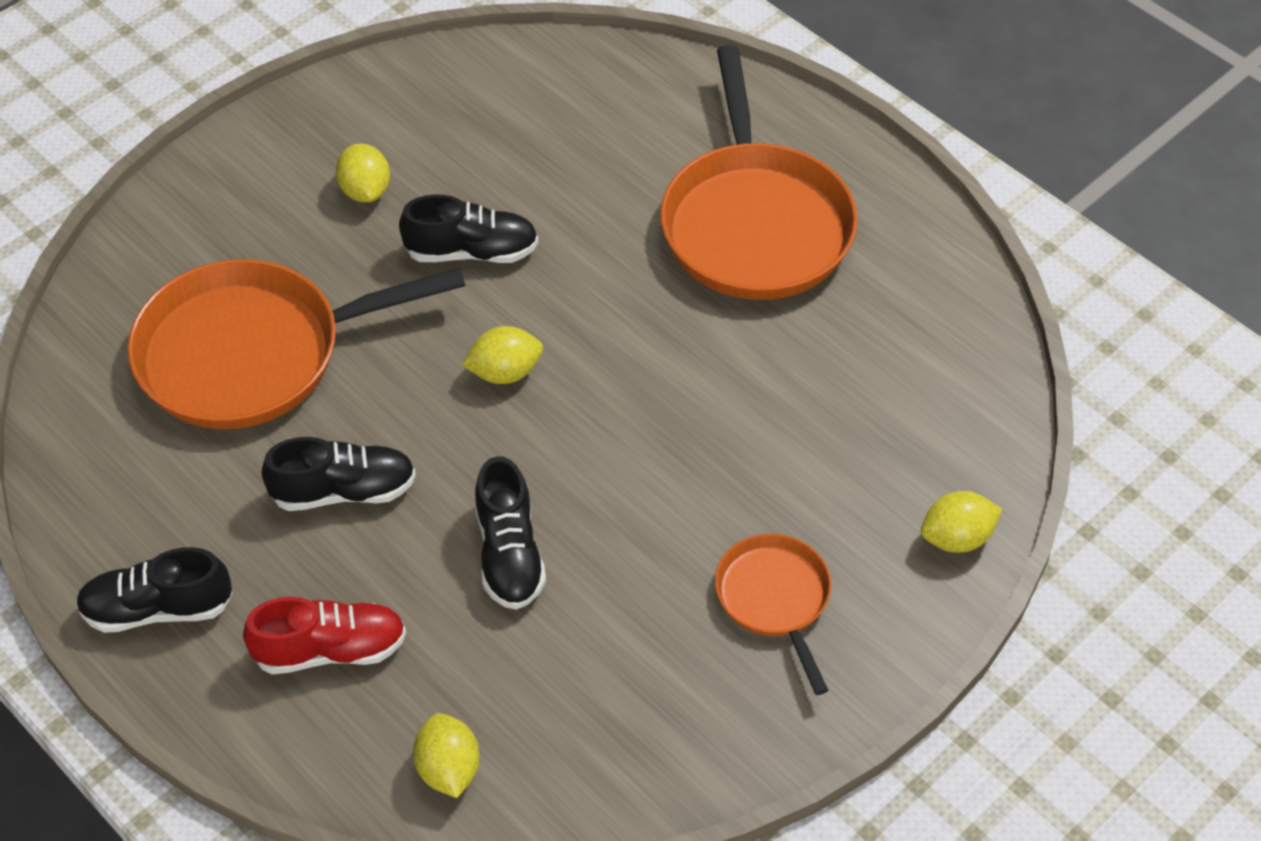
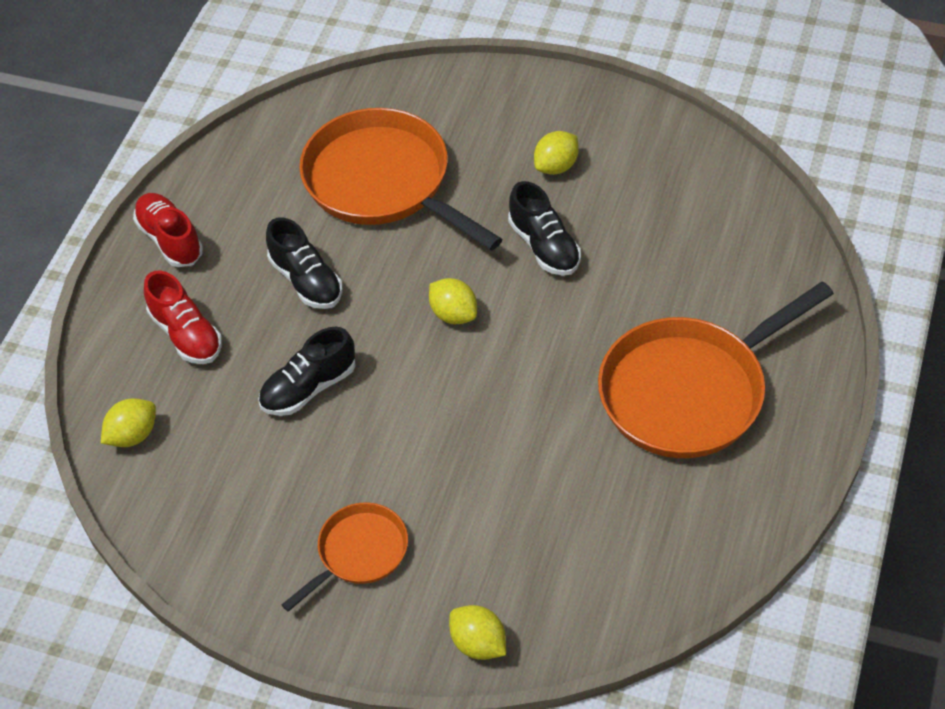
camera: 65 degrees right, 0 degrees up
(158, 609) = (170, 240): black shoe -> red shoe

